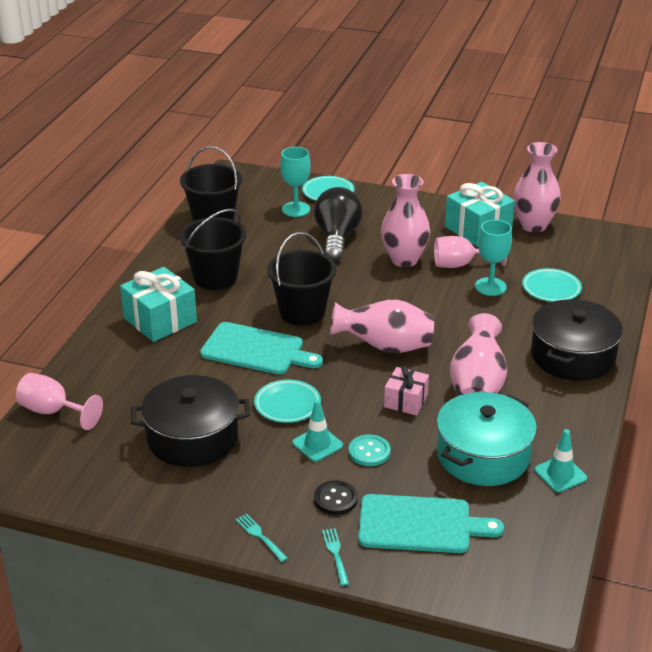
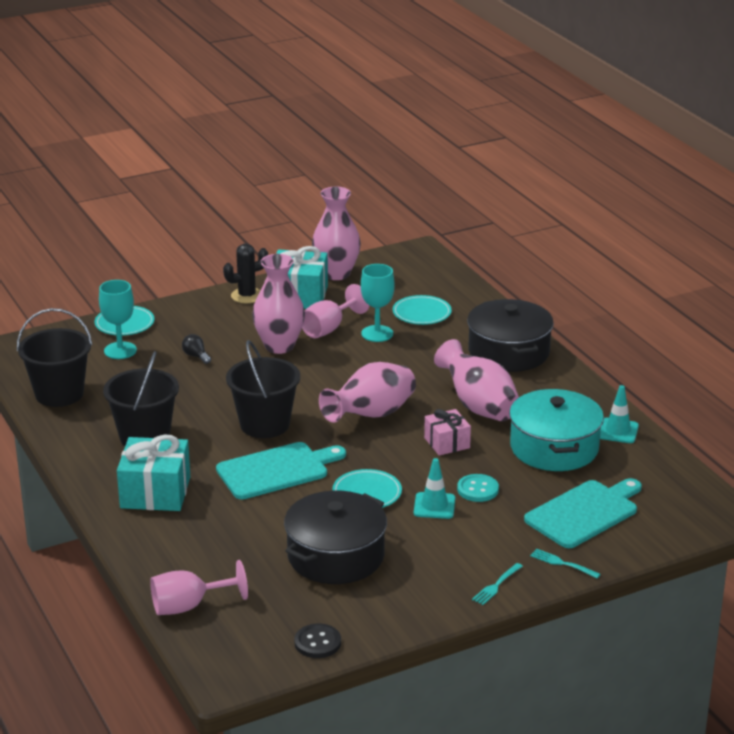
camera: 45 degrees left, 5 degrees down
(260, 536) = (496, 585): turquoise fork -> turquoise fork turned 60 degrees counterclockwise
(335, 499) = (506, 532): black button -> black button (317, 642)
(337, 238) = (196, 356): black light bulb -> black light bulb, size x0.40
(441, 211) = (247, 296): none -> black cactus

